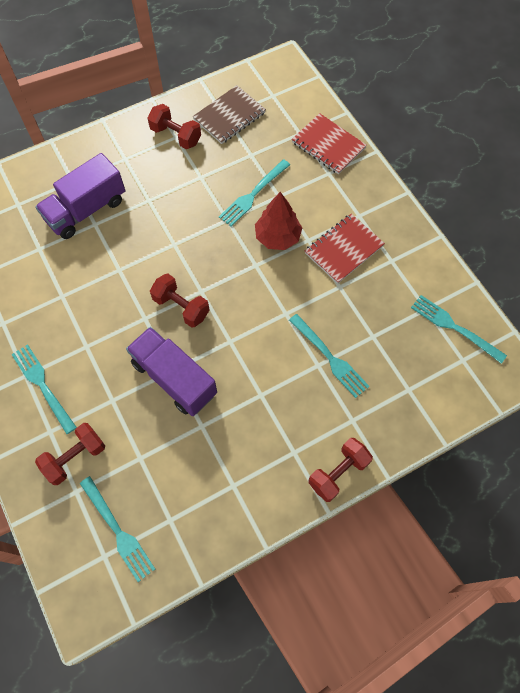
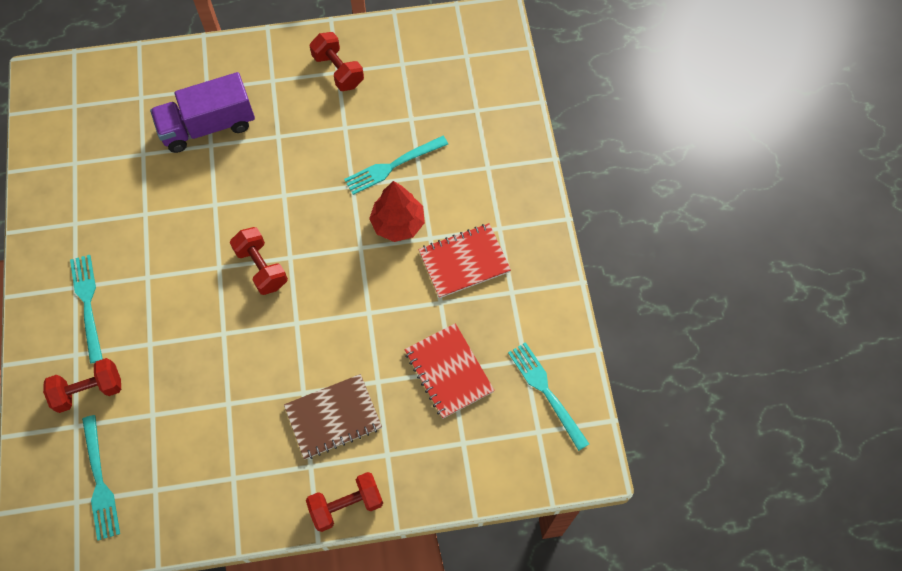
camera: 20 degrees right, 0 degrees up
(174, 378) = (222, 343): purple truck -> none
(229, 116) = (406, 66): brown notebook -> brown notebook (333, 417)
(328, 145) = (502, 134): red notebook -> red notebook (449, 371)
(330, 358) = (394, 378): turquoise fork -> none

